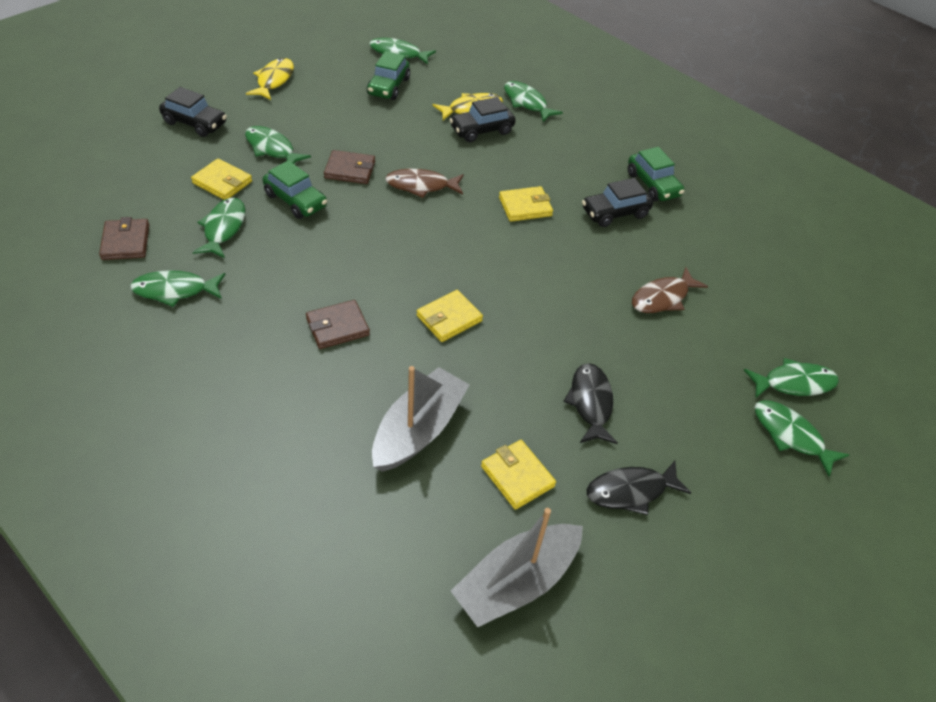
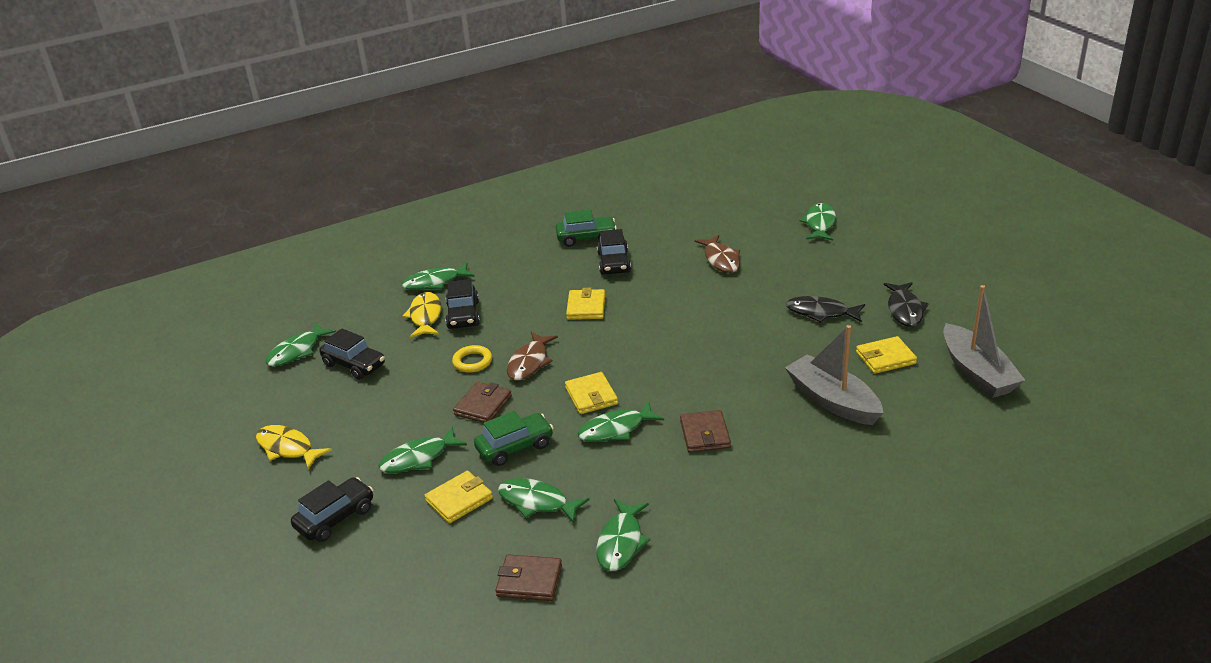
camera: 65 degrees left, 15 degrees down
(388, 86) = (354, 365): green car -> black car
(412, 150) = (472, 362): none -> yellow ring
(449, 318) = (712, 369): yellow wallet -> yellow wallet (591, 396)
(790, 435) = (865, 236): green fish -> green fish (616, 429)

